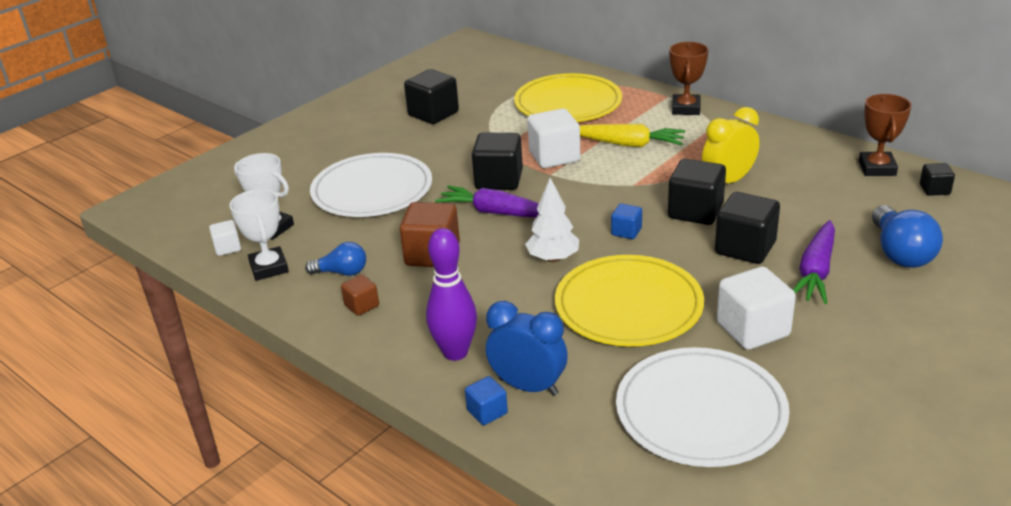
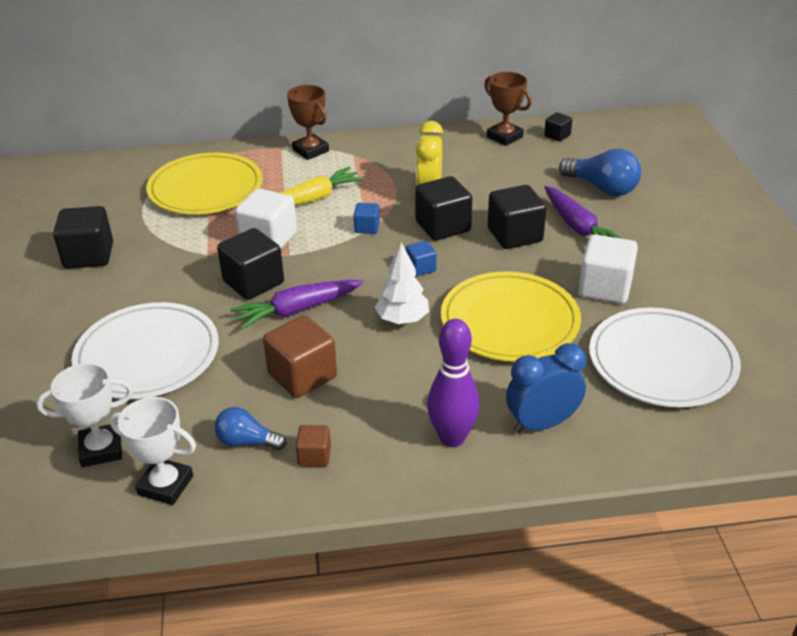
camera: 50 degrees left, 5 degrees up
(227, 248) = (84, 497): white cube -> none
(342, 272) = (247, 442): blue light bulb -> blue light bulb turned 120 degrees counterclockwise
(487, 412) = (546, 462): blue cube -> blue cube (367, 228)

